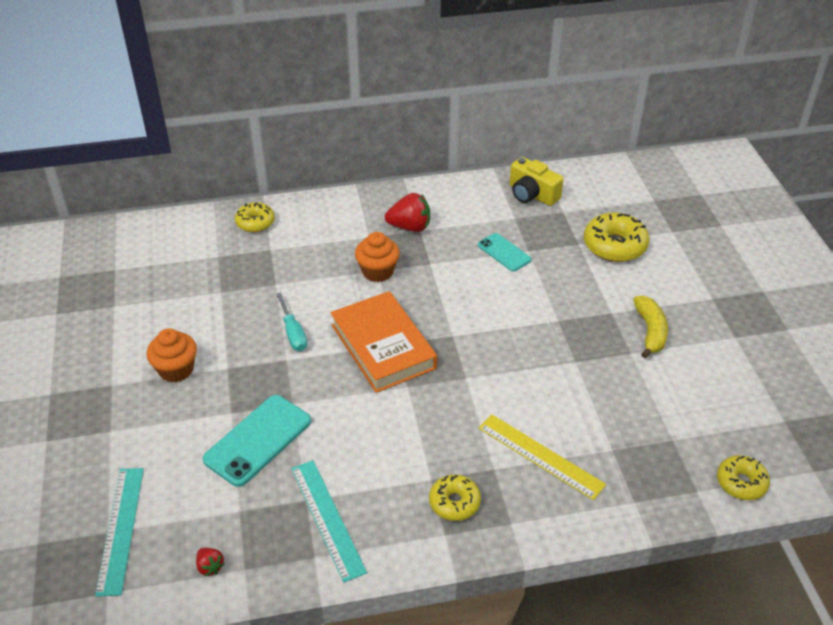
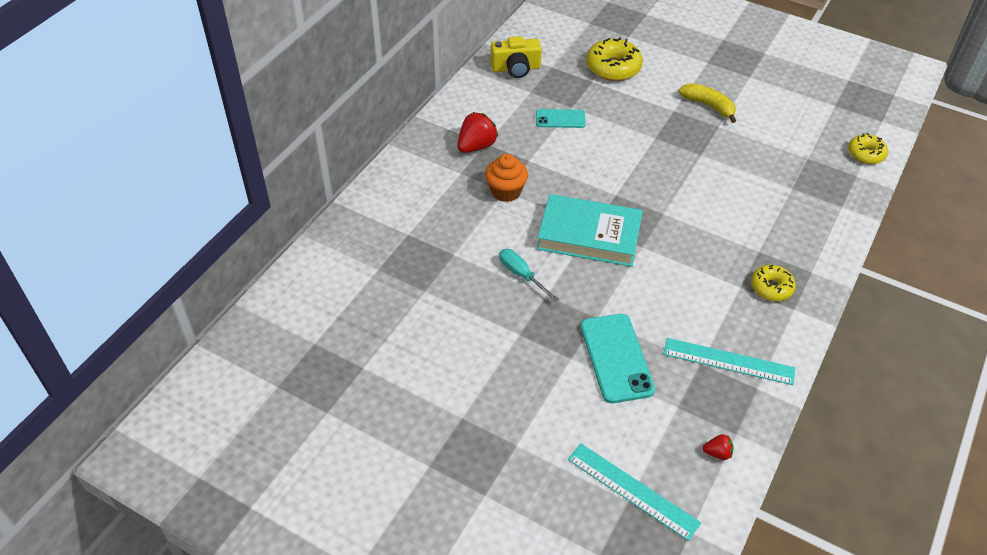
camera: 50 degrees left, 5 degrees up
(176, 370) = (488, 366): orange cupcake -> none
(255, 222) = (363, 224): yellow donut -> none
(293, 333) = (521, 275): turquoise screwdriver -> turquoise screwdriver turned 150 degrees counterclockwise
(383, 346) = (589, 235): orange book -> turquoise book
(540, 456) = (768, 223): yellow ruler -> none

